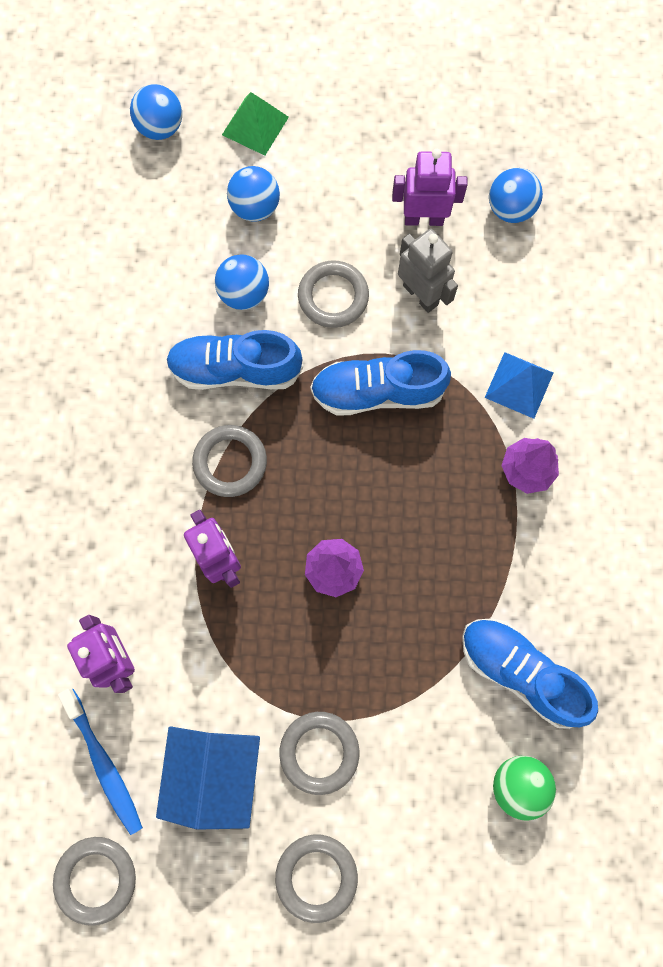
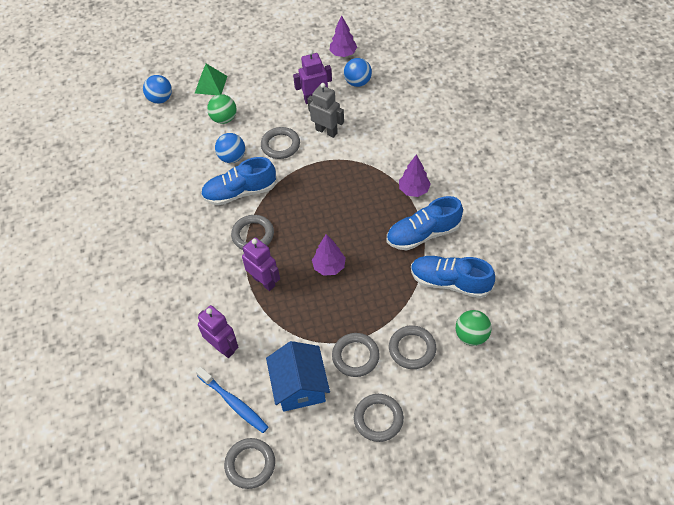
camera: 15 degrees left, 20 degrees down
(255, 207) = (224, 119): blue ball -> green ball
(377, 392) = (321, 179): blue shoe -> blue shoe (423, 234)
(413, 772) = (412, 349): none -> grey ring
(506, 137) = (343, 54): none -> purple tree
(519, 385) = (394, 154): blue pyramid -> none

